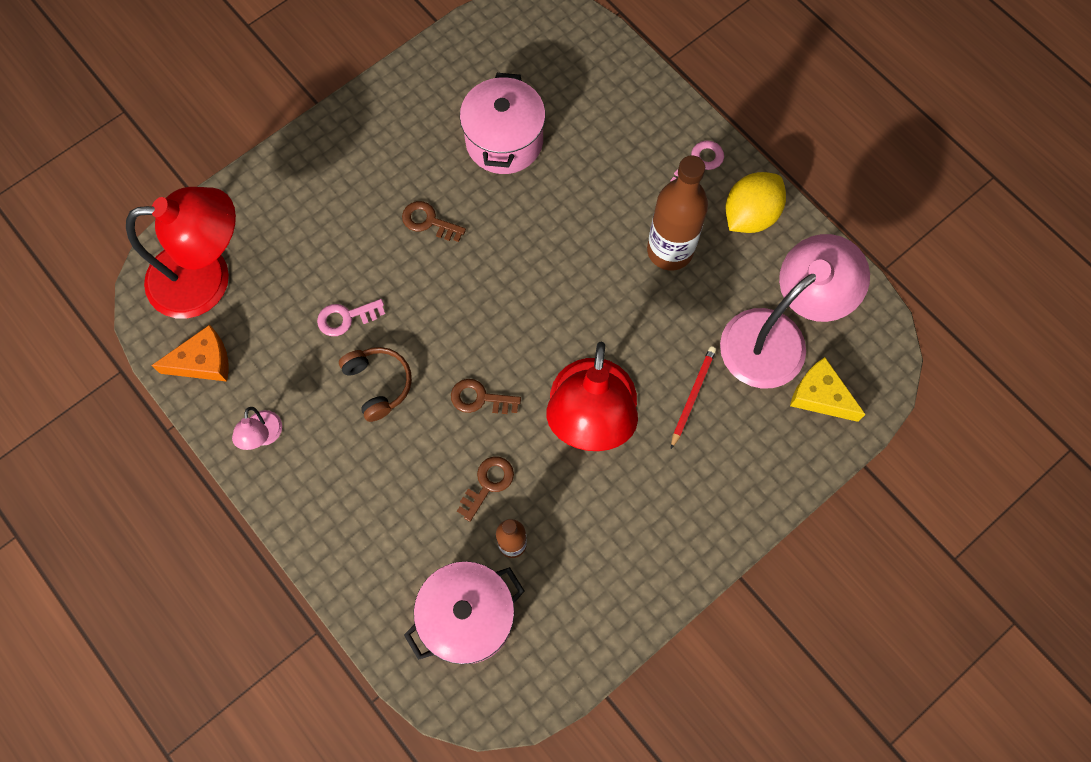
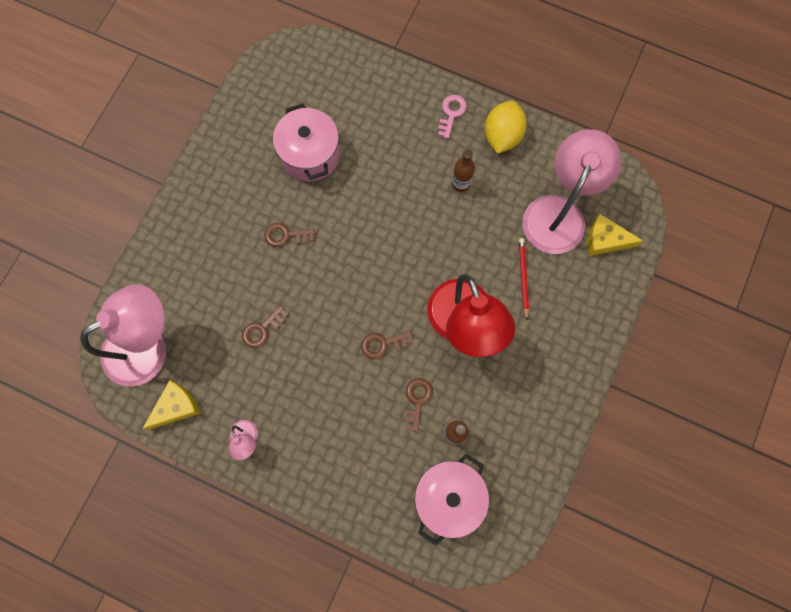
camera: 25 degrees left, 5 degrees up
(203, 362) = (176, 407): orange cheese -> yellow cheese
(207, 278) = (147, 346): red lamp -> pink lamp
(346, 318) = (262, 330): pink key -> brown key
(378, 384) = (308, 366): brown headphones -> none
(670, 250) = (460, 184): brown bottle -> brown bottle, size x0.55

